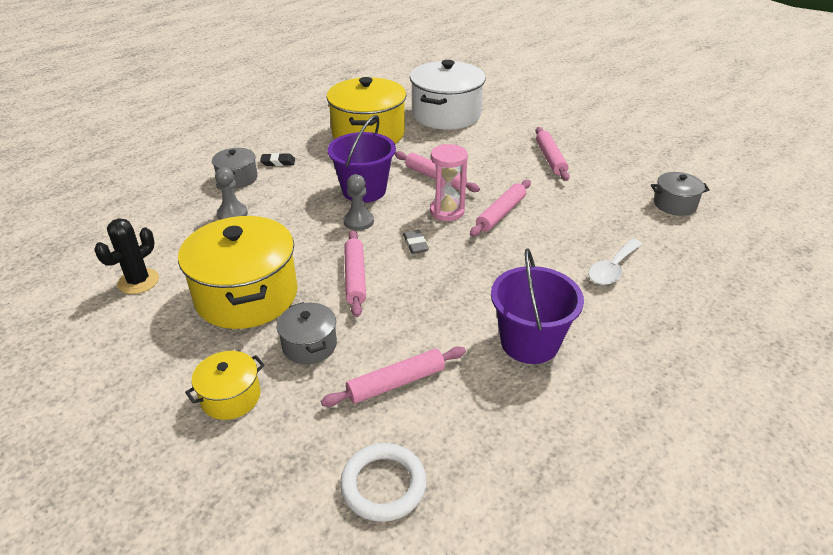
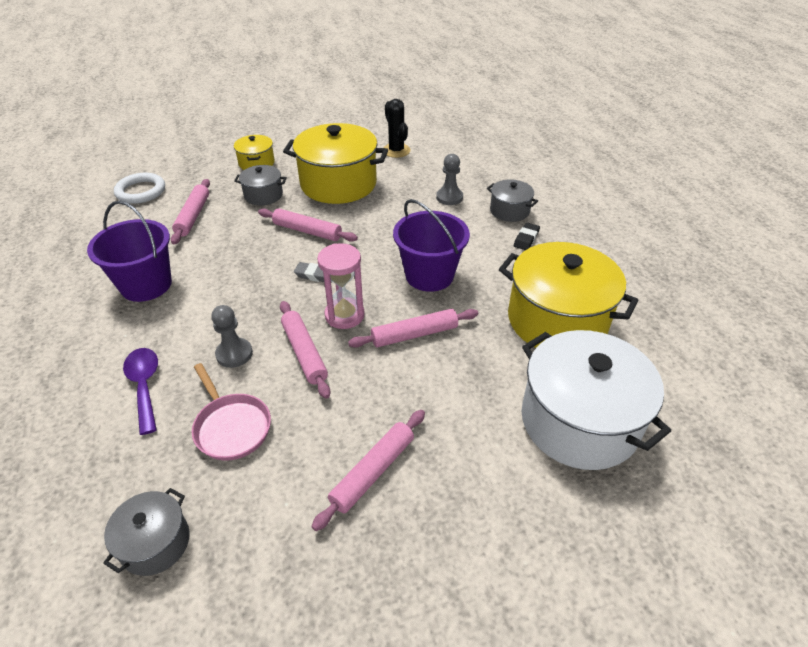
camera: 120 degrees right, 5 degrees up
(358, 221) = (379, 255): grey pawn -> grey pawn (234, 354)
(550, 159) = (373, 472): pink rolling pin -> pink rolling pin turned 75 degrees counterclockwise
(588, 215) = (231, 427): none -> pink pan
(612, 269) = (145, 386): white spoon -> purple spoon

